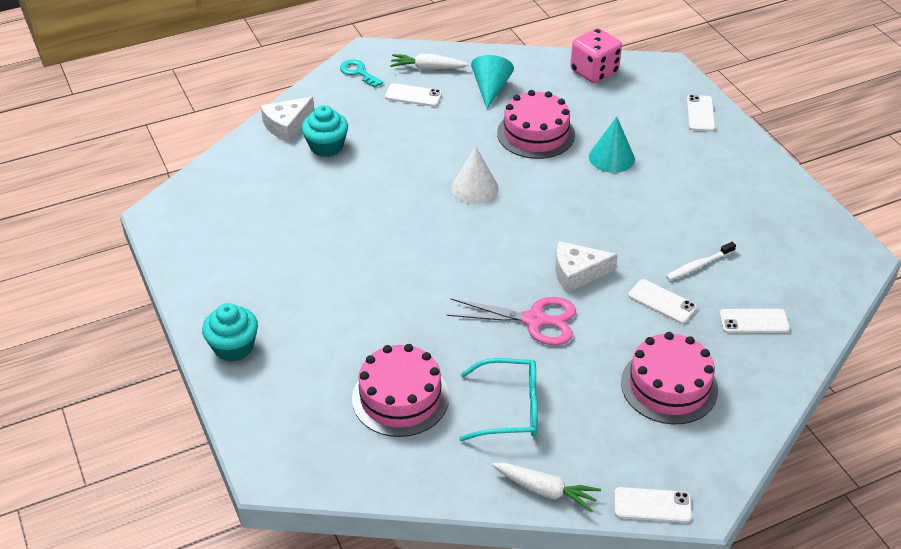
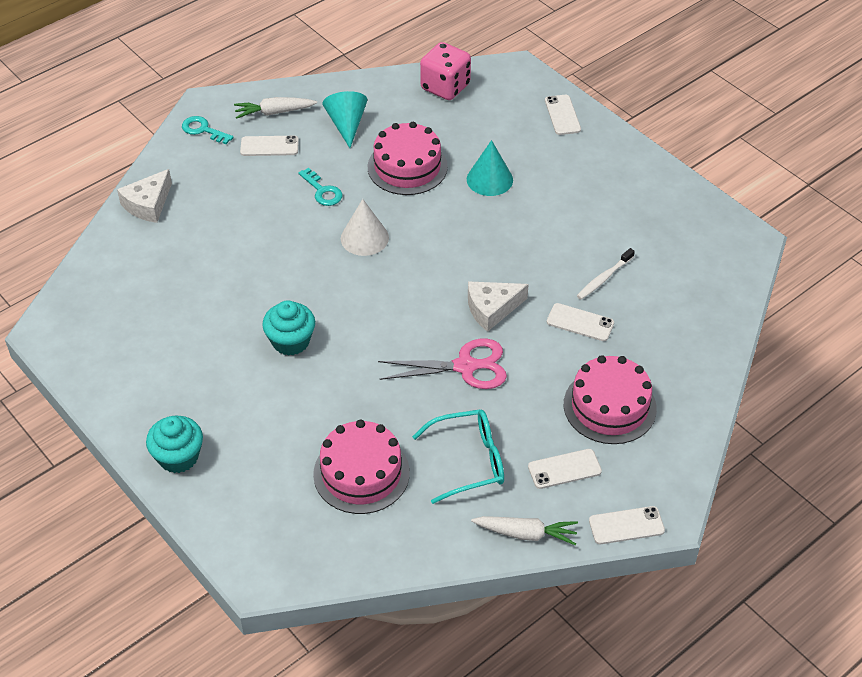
camera: 15 degrees left, 5 degrees up
(326, 146) = (198, 220): turquoise cupcake -> turquoise cupcake (291, 341)
(449, 141) = (322, 191): none -> turquoise key
(754, 321) = (669, 325): white phone -> white phone (564, 469)

